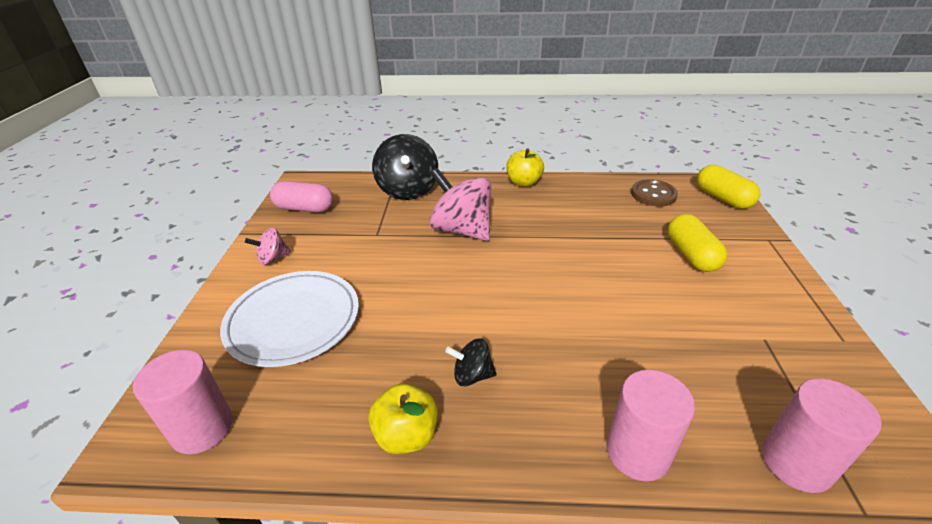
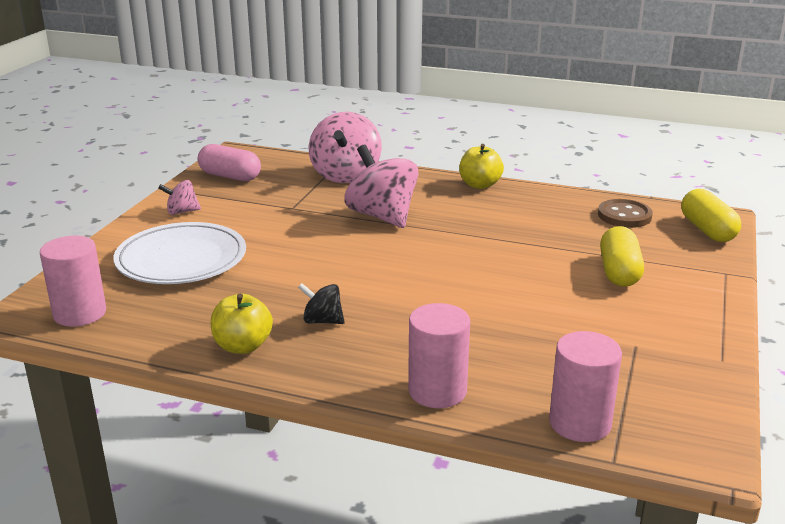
camera: 15 degrees right, 10 degrees down
(408, 190) = (345, 175): black spinning top -> pink spinning top

